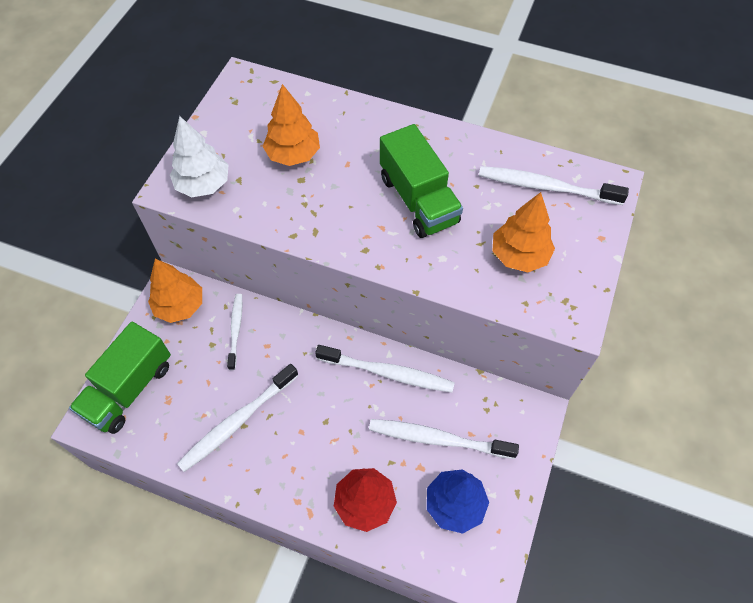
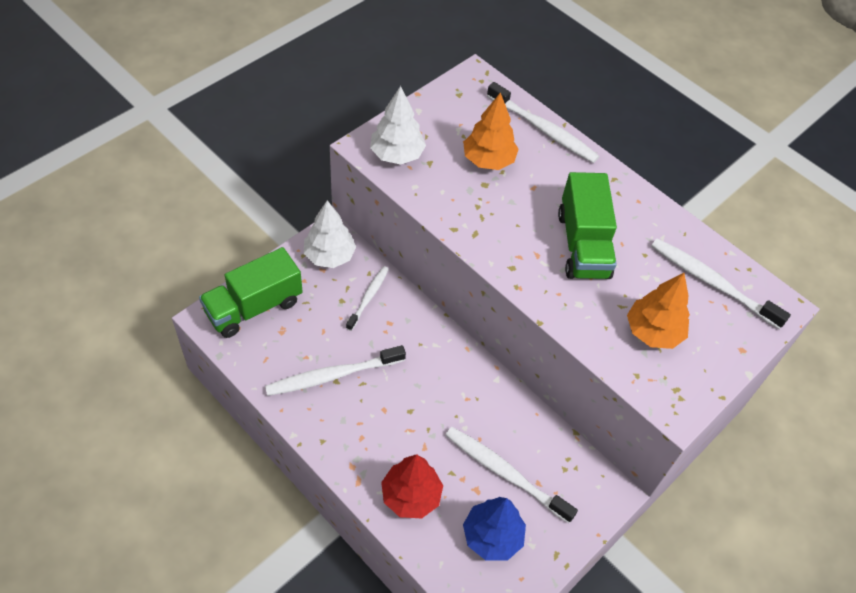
camera: 20 degrees right, 5 degrees down
(180, 306) = (329, 256): orange tree -> white tree
(387, 372) = (487, 394): white toothbrush -> white toothbrush (543, 129)

